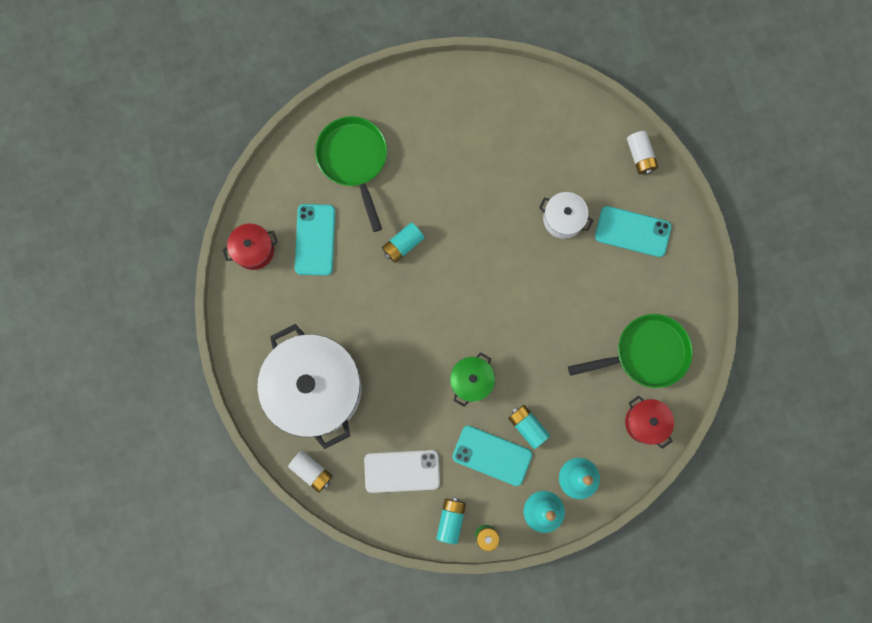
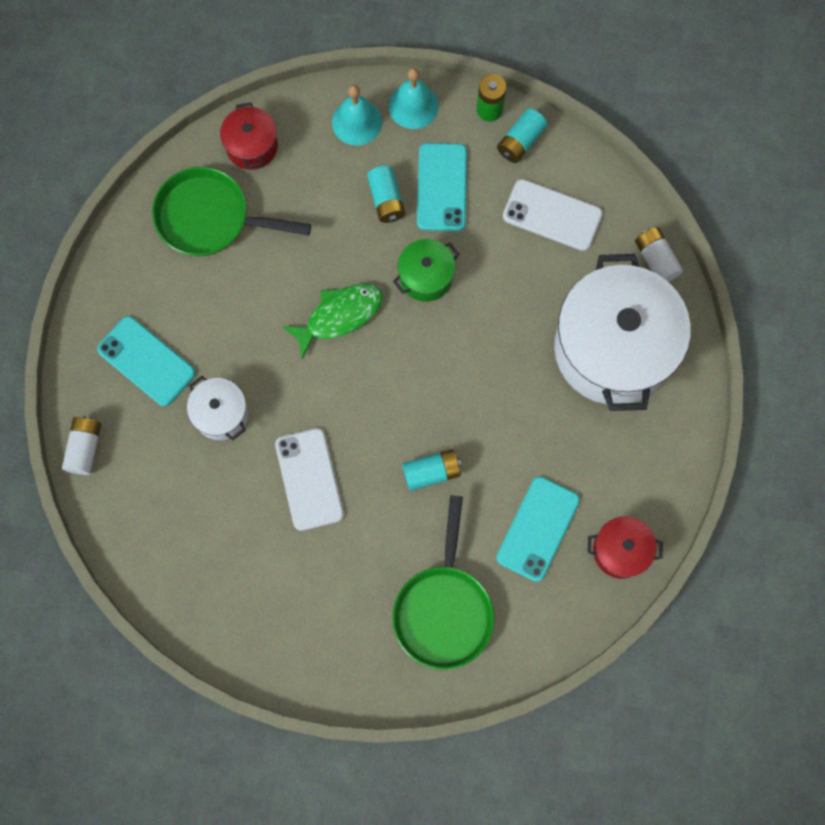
camera: 155 degrees left, 5 degrees down
(482, 203) = (309, 479): none -> white phone
(492, 455) = (441, 187): turquoise phone -> turquoise phone turned 45 degrees clockwise
(518, 324) = (339, 316): none -> green fish

